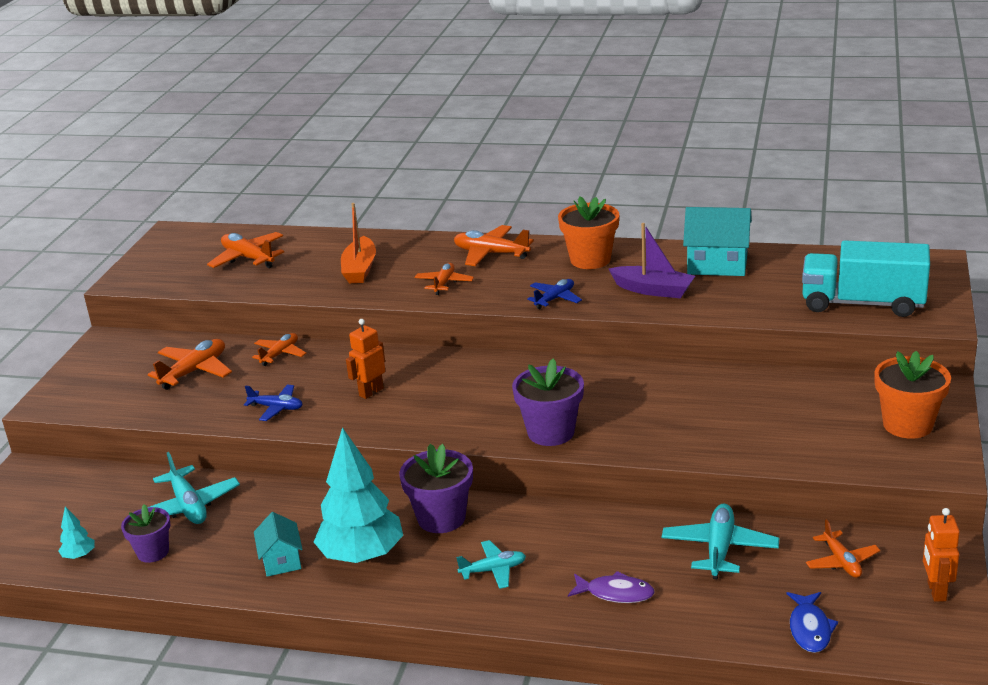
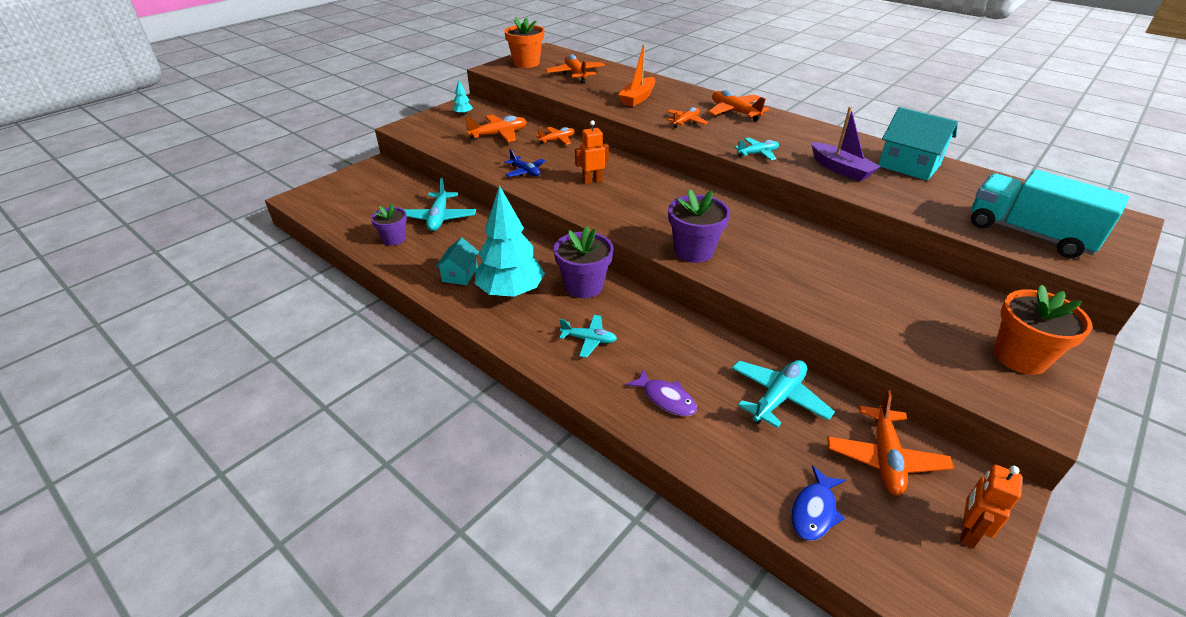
camera: 25 degrees right, 10 degrees up
(79, 556) = (354, 225): turquoise tree -> turquoise tree (463, 114)
(555, 299) = (757, 153): blue plane -> turquoise plane
(590, 260) = (805, 135): orange flower pot -> orange flower pot (526, 63)
(841, 562) = (884, 458): orange plane -> orange plane, size x1.54

